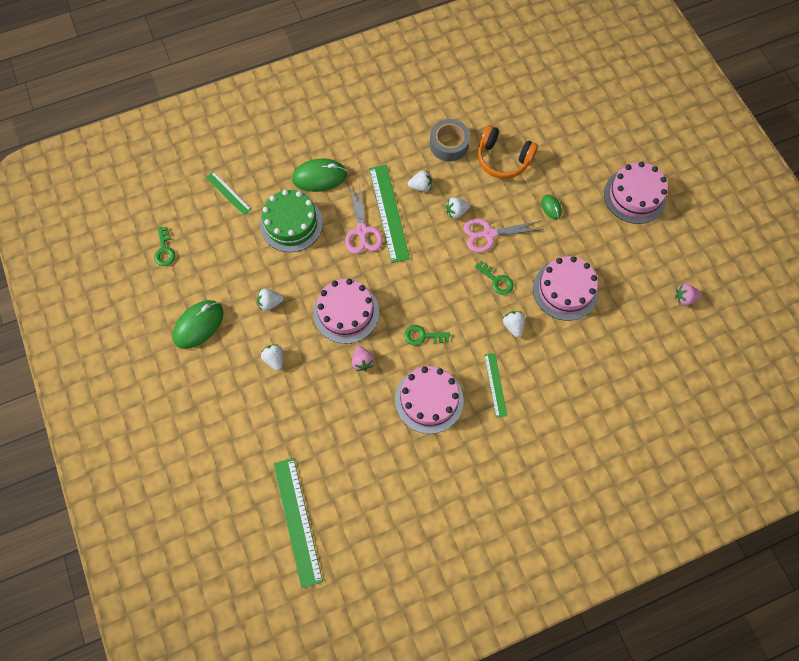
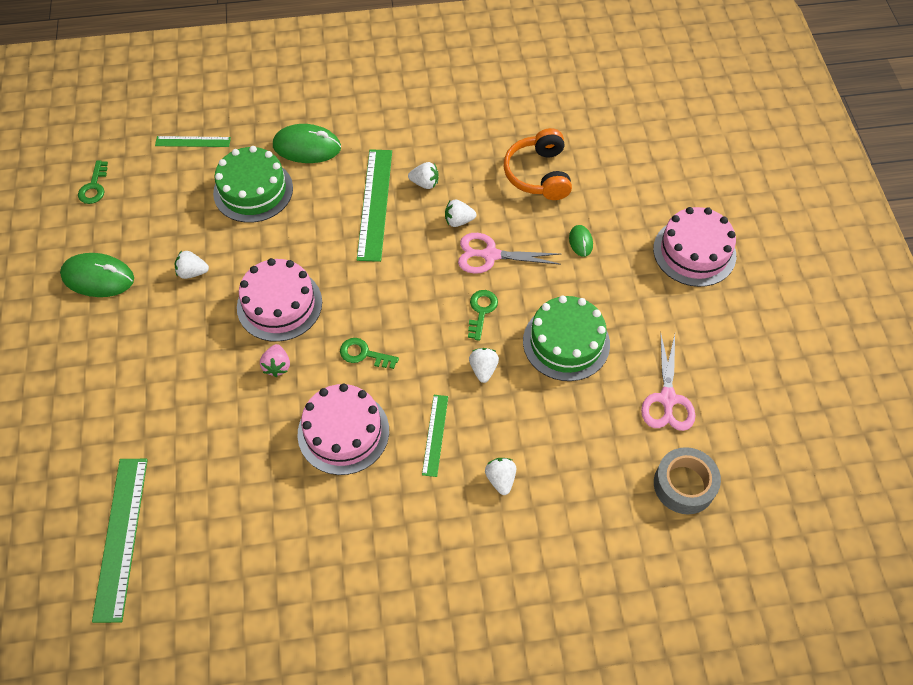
camera: 15 degrees right, 10 degrees down
(199, 325) = (98, 277): green mouse -> green mouse turned 45 degrees clockwise
(228, 193) = (193, 142): green ruler -> green ruler turned 60 degrees counterclockwise
(274, 359) = (171, 338): white strawberry -> white strawberry (500, 479)
(362, 231) = (334, 217): pink scissors -> pink scissors (667, 399)
(449, 144) = (477, 144): grey tape -> grey tape (684, 485)
(497, 280) = (481, 311): green key -> green key turned 135 degrees counterclockwise
(503, 159) = (538, 174): orange headphones -> orange headphones turned 45 degrees clockwise
(565, 290) = (566, 342): pink cake -> green cake
(684, 298) = (722, 389): pink strawberry -> none

